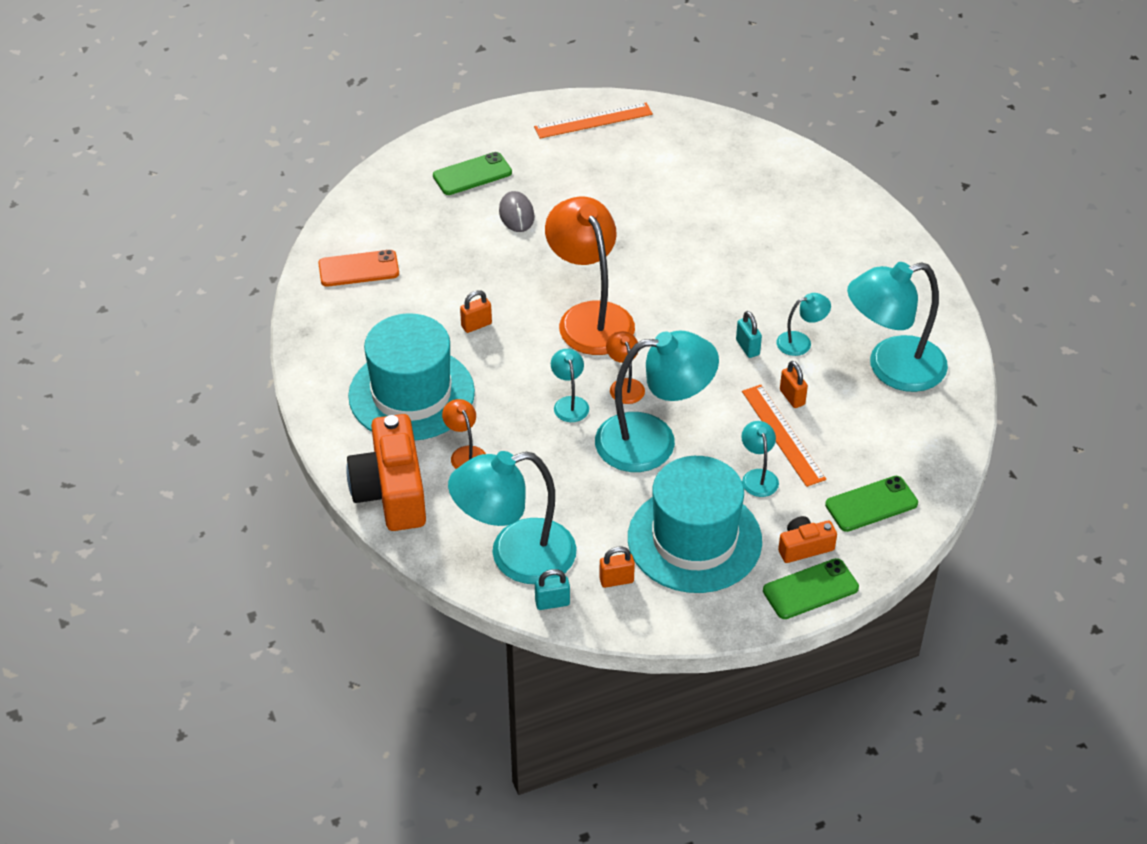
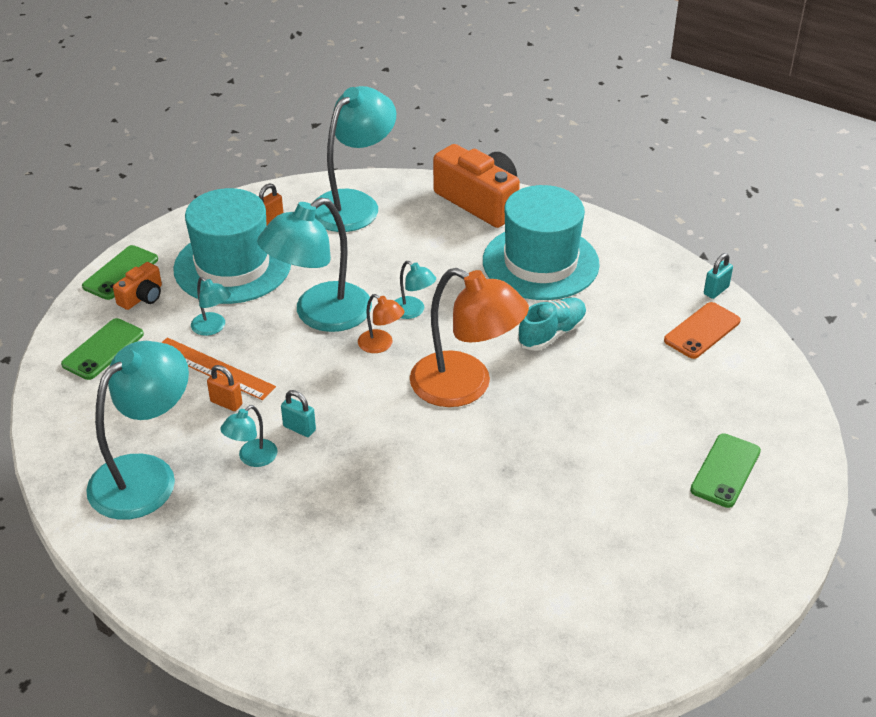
camera: 145 degrees right, 5 degrees down
(465, 454) = (455, 244): orange lamp -> none
(476, 325) = (552, 334): orange padlock -> turquoise shoe
(516, 214) = (635, 450): grey mouse -> none
(552, 603) = (304, 191): turquoise padlock -> turquoise padlock (716, 290)
(593, 121) = (685, 610): orange ruler -> none

